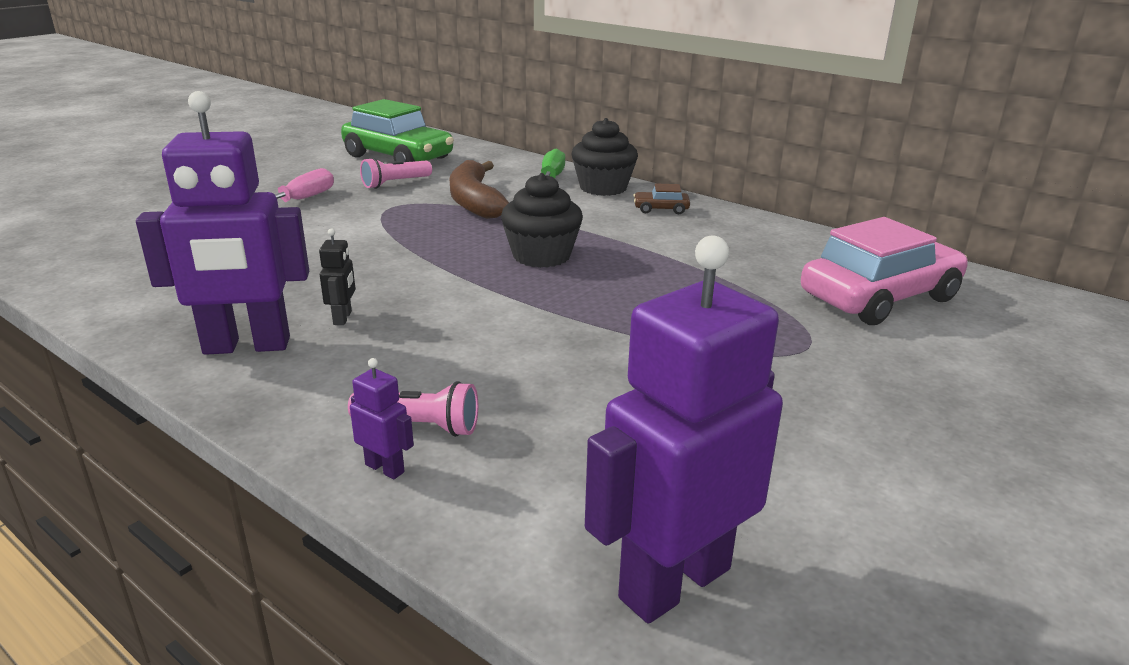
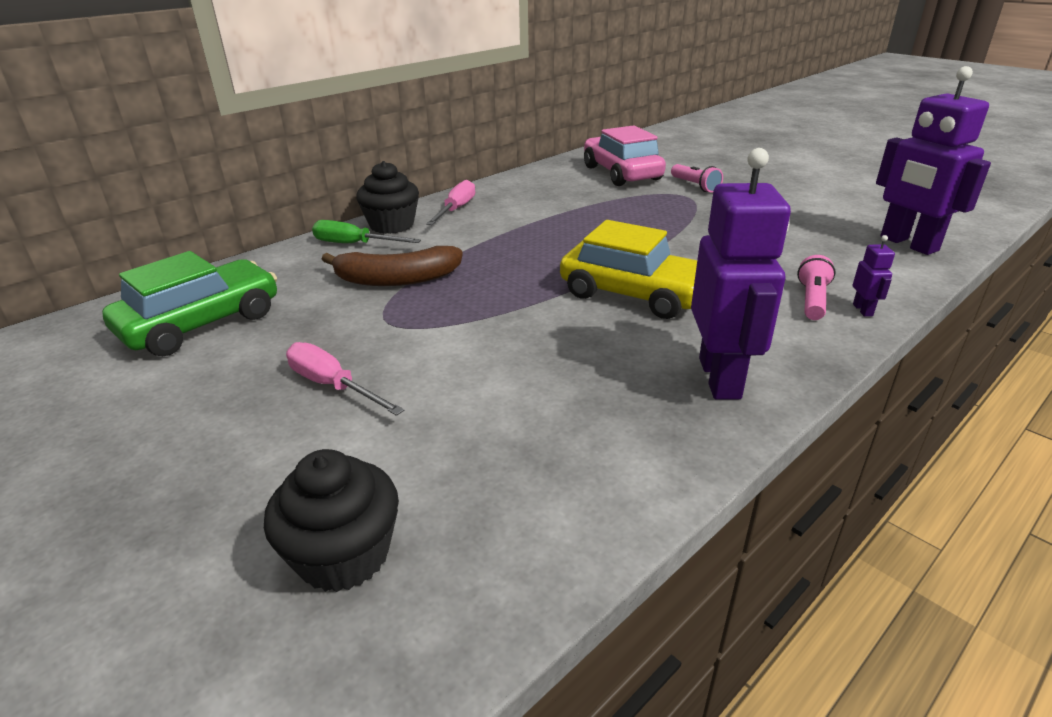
camera: 80 degrees left, 5 degrees up
(343, 318) = (661, 335): black robot -> none
(385, 468) = (863, 310): purple robot -> purple robot turned 135 degrees clockwise
(395, 183) = (307, 322): pink flashlight -> pink flashlight (695, 186)
(442, 304) = (633, 294): none -> yellow car
(541, 256) = (542, 255): black cupcake -> black cupcake (344, 555)
(661, 209) = (456, 209): brown car -> pink screwdriver

